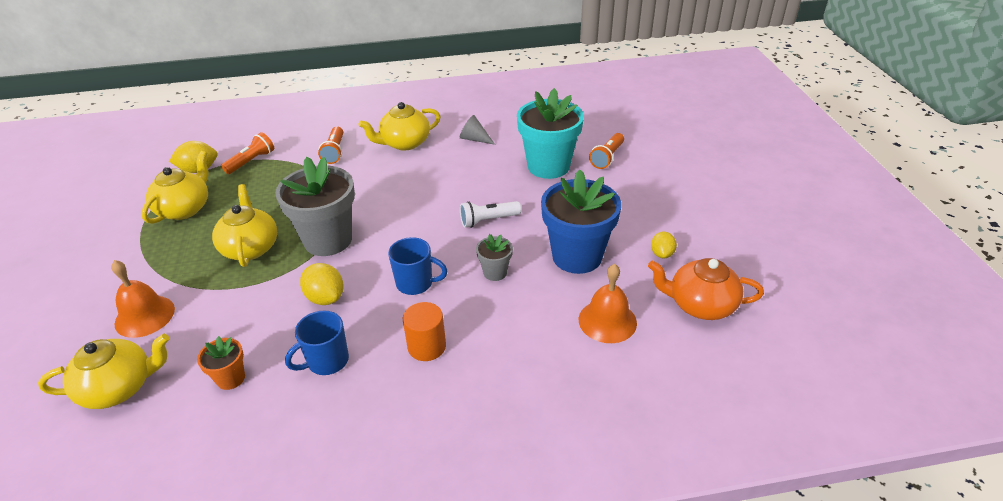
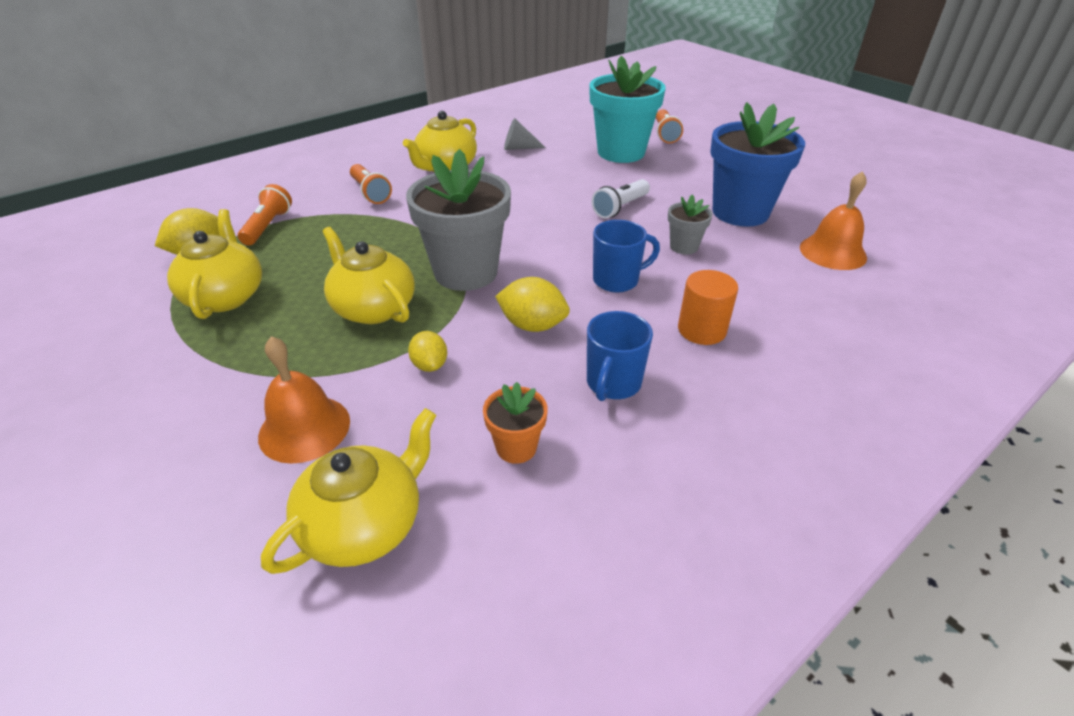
camera: 30 degrees left, 0 degrees up
(662, 254) = (806, 190): yellow lemon -> yellow lemon (430, 365)
(700, 305) = (885, 217): orange teapot -> none

